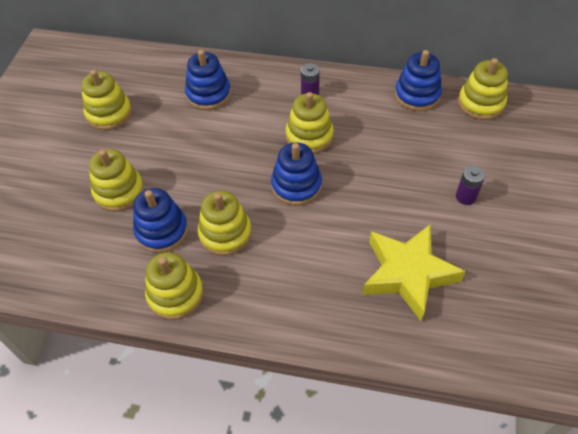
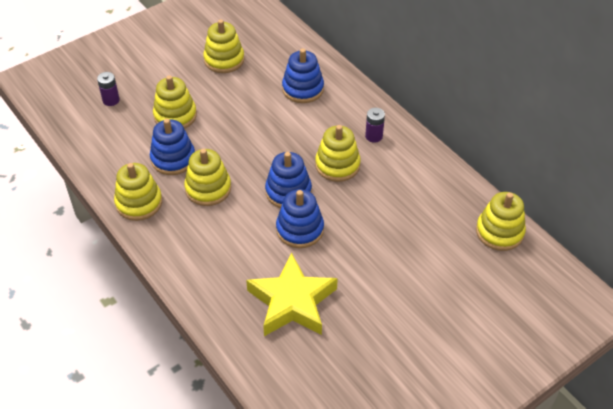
camera: 40 degrees right, 5 degrees down
(417, 95) = (455, 191): blue stacking toy -> blue stacking toy (300, 229)
(465, 197) = (398, 286): purple battery -> purple battery (111, 100)

